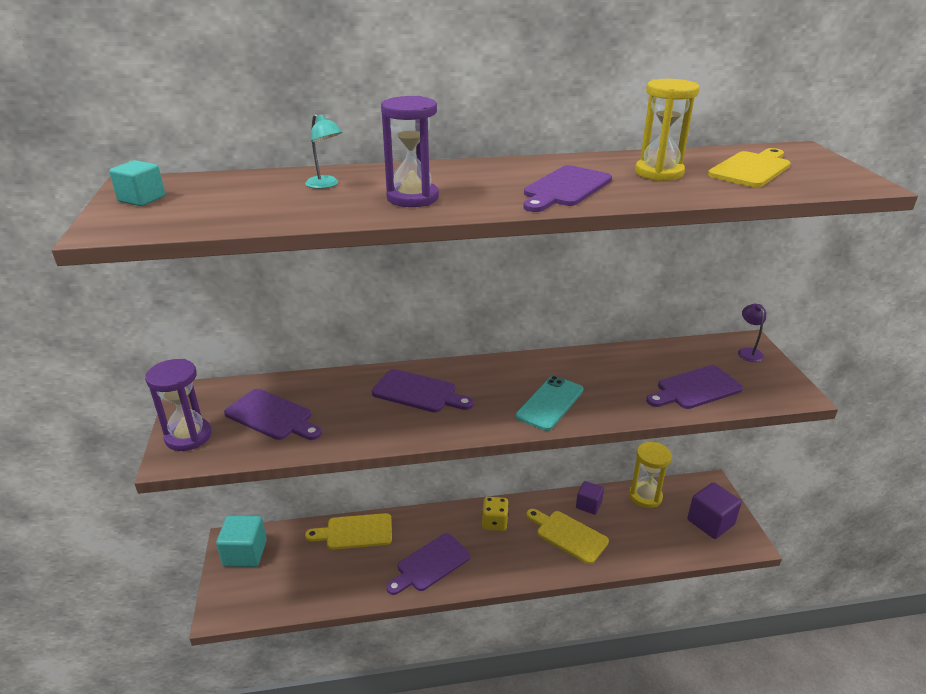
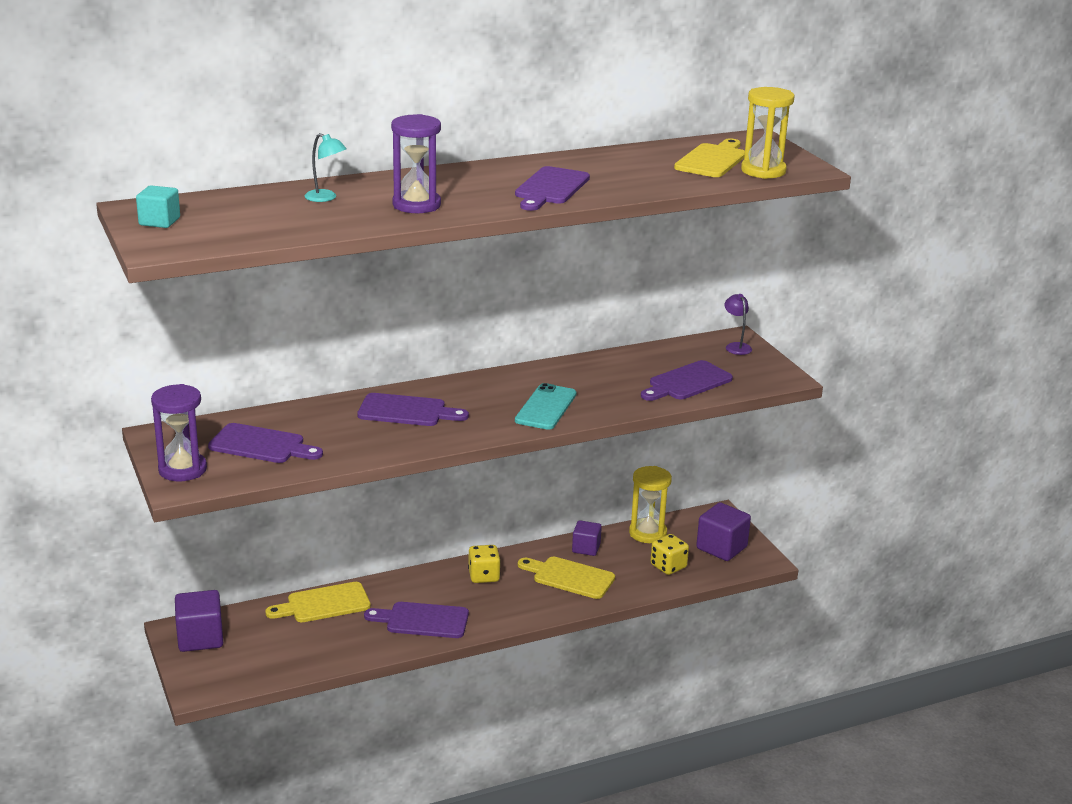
camera: 15 degrees left, 5 degrees down
(245, 553) = (200, 638): turquoise cube -> purple cube
(430, 564) = (422, 620): purple cutting board -> purple cutting board turned 60 degrees clockwise
(659, 173) = (630, 168): yellow hourglass -> yellow hourglass (763, 171)
(659, 536) = (668, 566): none -> yellow dice

